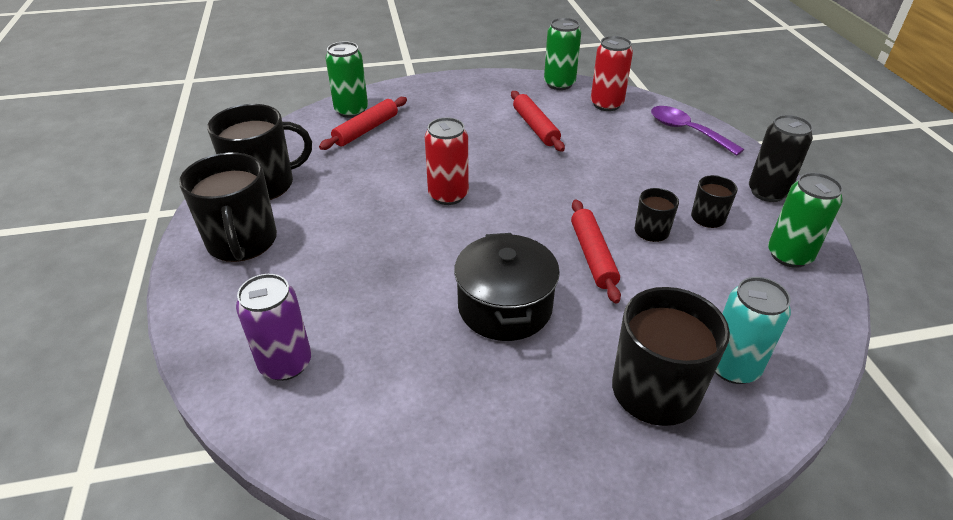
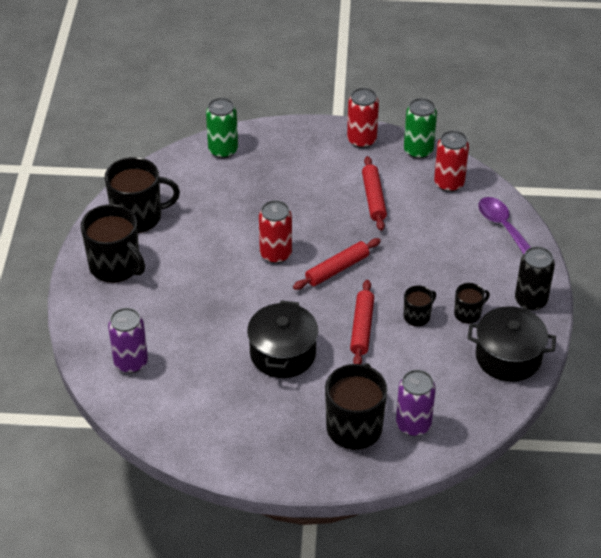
camera: 15 degrees right, 5 degrees up
(242, 242) = (115, 266): black mug -> black mug turned 45 degrees counterclockwise
(366, 130) = (230, 175): red rolling pin -> red rolling pin (337, 269)
(497, 83) = (361, 140): none -> red can
(733, 367) = (413, 425): turquoise can -> purple can
(789, 255) = (508, 357): green can -> black pot

